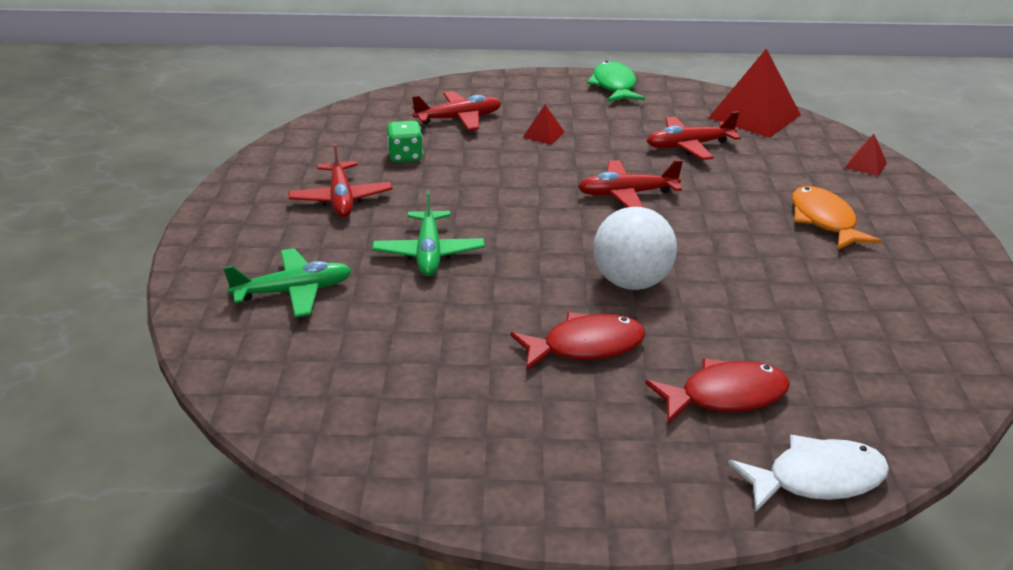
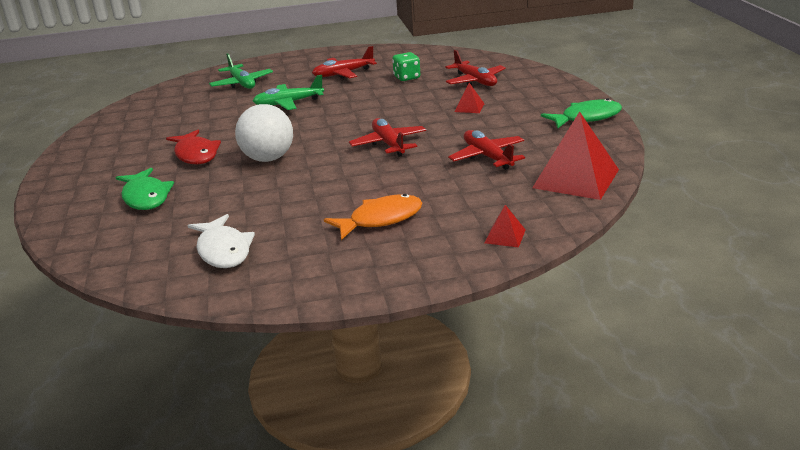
camera: 80 degrees right, 5 degrees down
(725, 396) = (146, 197): red fish -> green fish
(817, 479) = (66, 228): white fish -> white fish (223, 250)

